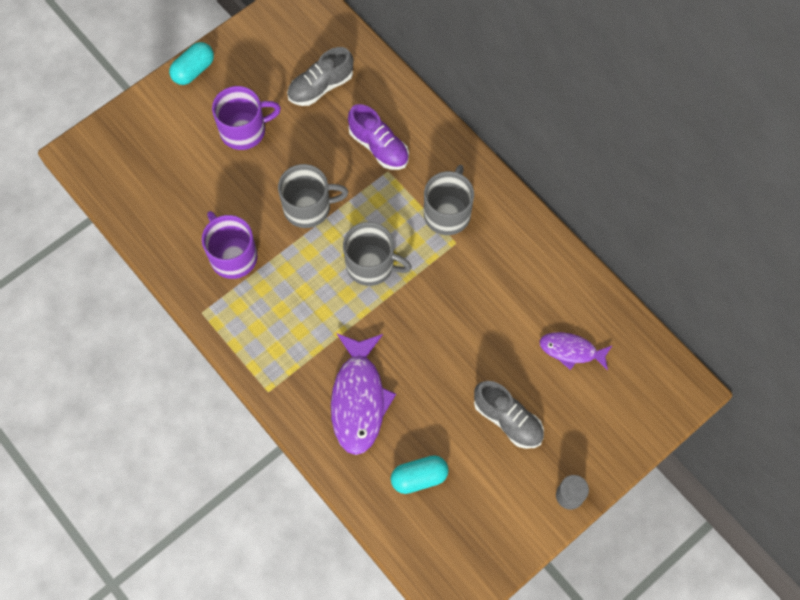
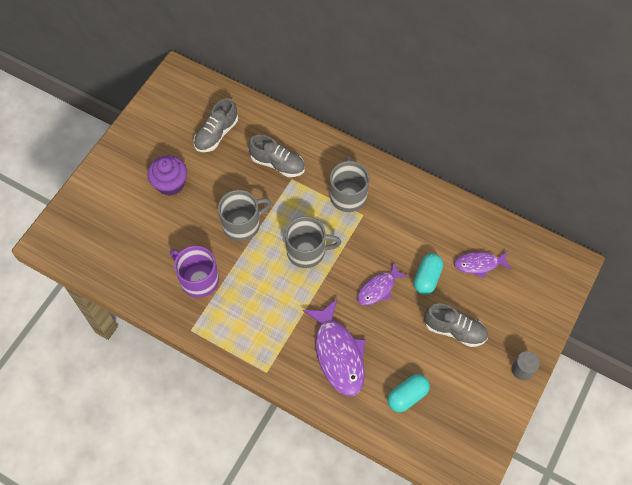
camera: 20 degrees left, 5 degrees down
(193, 70) = (113, 152): turquoise capsule -> turquoise capsule (427, 278)
(244, 130) = (170, 183): purple mug -> purple cupcake
(379, 147) = (277, 164): purple shoe -> grey shoe
(437, 338) = (378, 288): none -> purple fish

